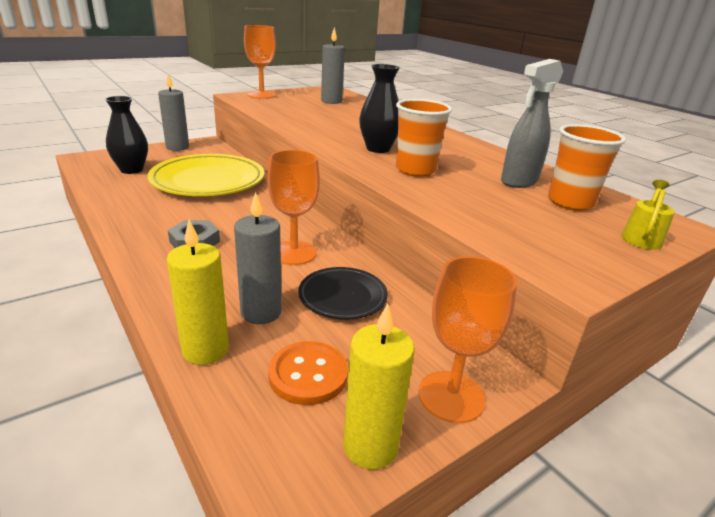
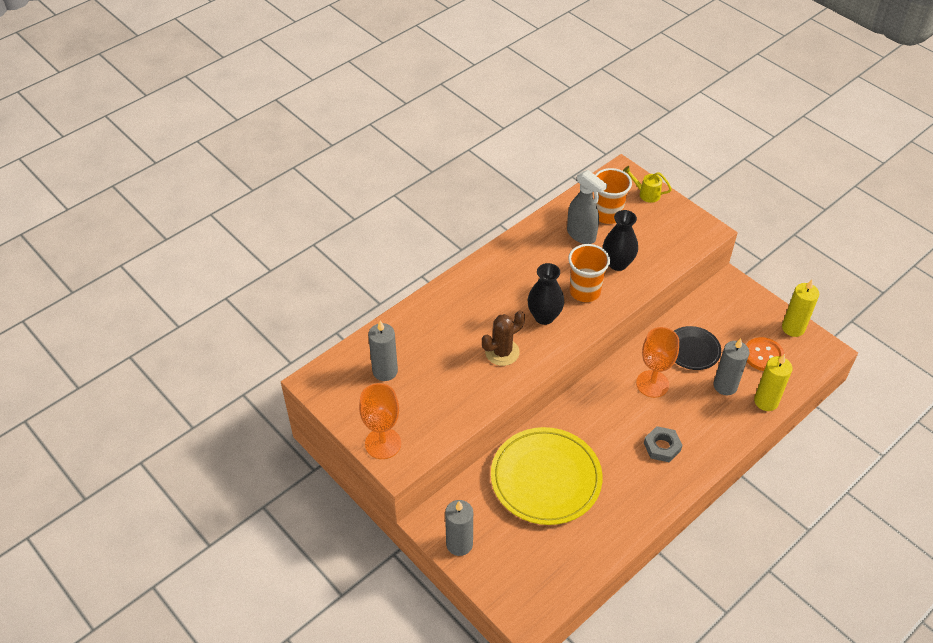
camera: 95 degrees left, 20 degrees up
(131, 170) = (543, 555): black vase -> black vase (617, 263)
(335, 130) = (502, 352): none -> brown cactus
(451, 396) = (752, 301): orange goblet -> none

